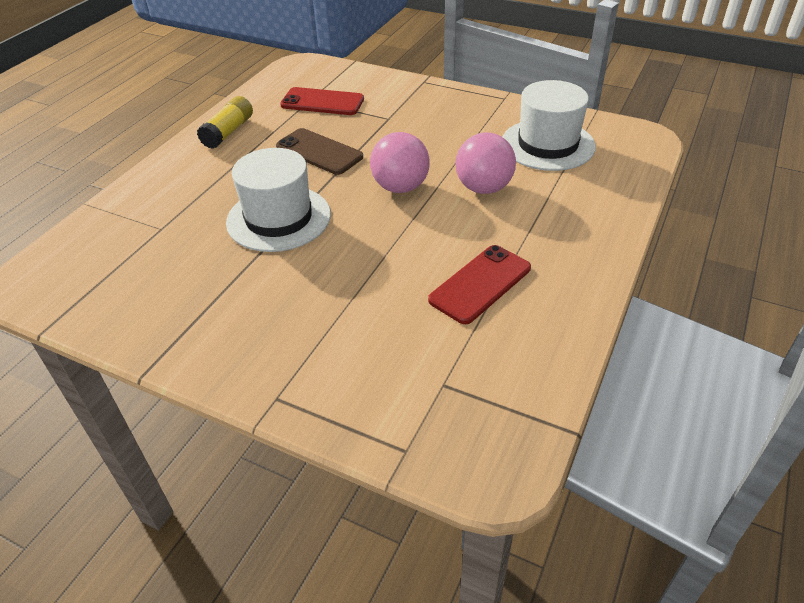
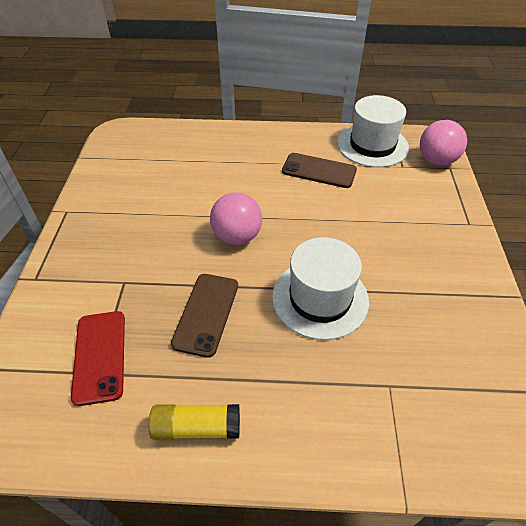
camera: 115 degrees left, 5 degrees up
(480, 284) = (319, 171): red phone -> brown phone
(483, 188) = (216, 192): pink ball -> pink ball (436, 161)
(547, 144) = (142, 172): white hat -> white hat (372, 145)

